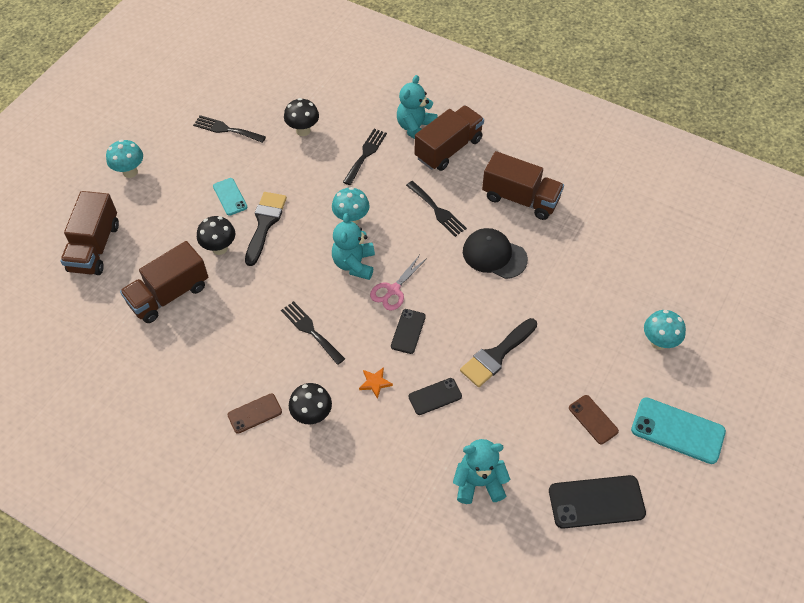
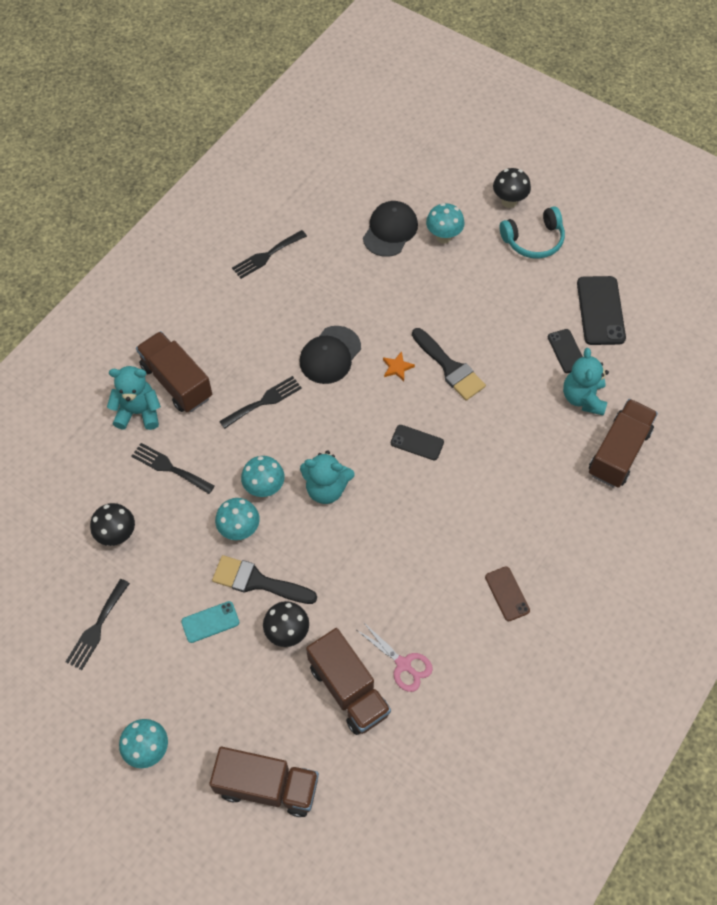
camera: 85 degrees left, 5 degrees up
(311, 207) = (239, 530): none -> turquoise mushroom
(311, 330) = (409, 536): black fork -> black fork (266, 256)
(312, 415) = (511, 538): black mushroom -> black mushroom (509, 201)
(375, 383) = (476, 477): orange star -> orange star (397, 367)
(393, 290) = (365, 453): pink scissors -> pink scissors (403, 664)
(415, 128) = (138, 412): turquoise teddy bear -> turquoise teddy bear turned 150 degrees clockwise
(435, 396) = (493, 425): black phone -> black phone (566, 351)
(520, 199) = (259, 322): brown truck -> brown truck (619, 452)
(593, 419) = (521, 300): brown phone -> none
(653, 294) = (390, 230): none -> black cap
(677, 430) = (533, 240): turquoise phone -> turquoise headphones

